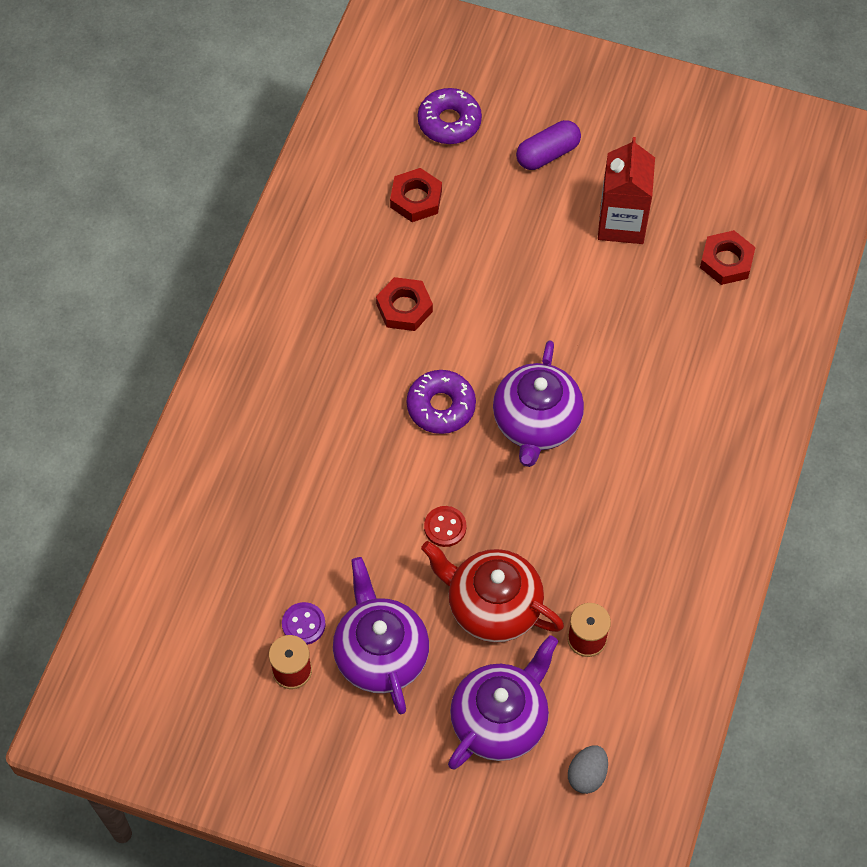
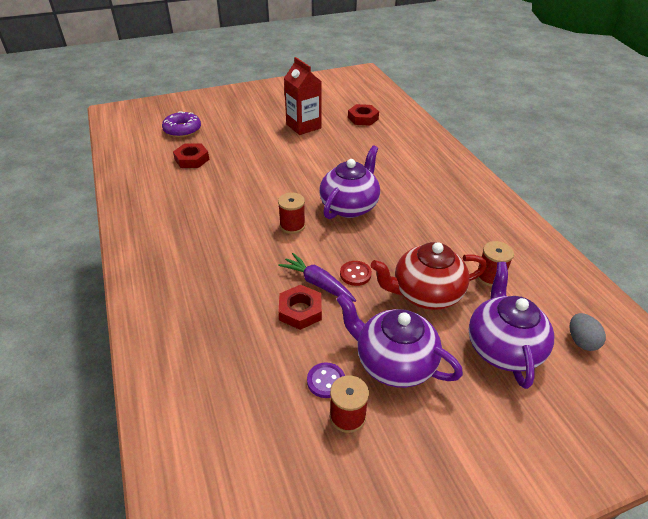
camera: 40 degrees left, 20 degrees down
(395, 510) = (318, 283): none -> purple carrot
(404, 308) = (228, 198): red nut -> red nut (300, 311)
(441, 406) = (292, 225): purple donut -> red spool
(536, 423) = (349, 206): purple teapot -> purple teapot turned 120 degrees counterclockwise
(547, 154) = (243, 121): purple capsule -> none

